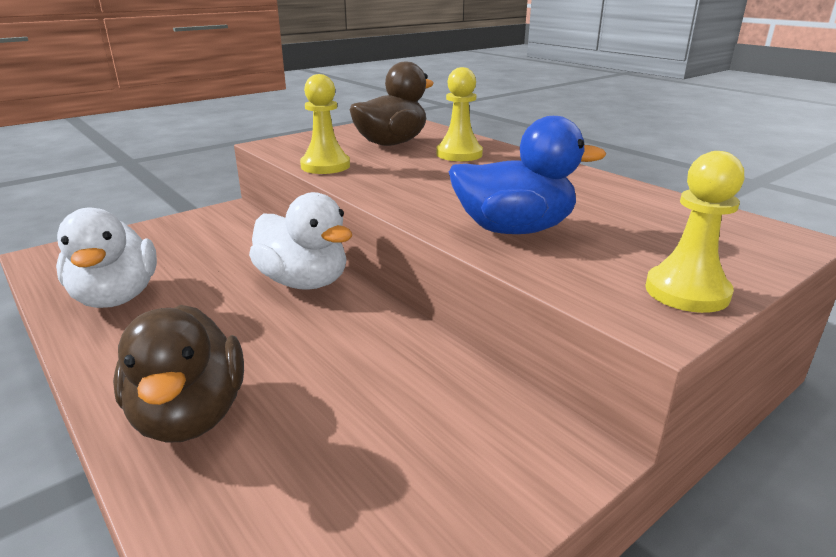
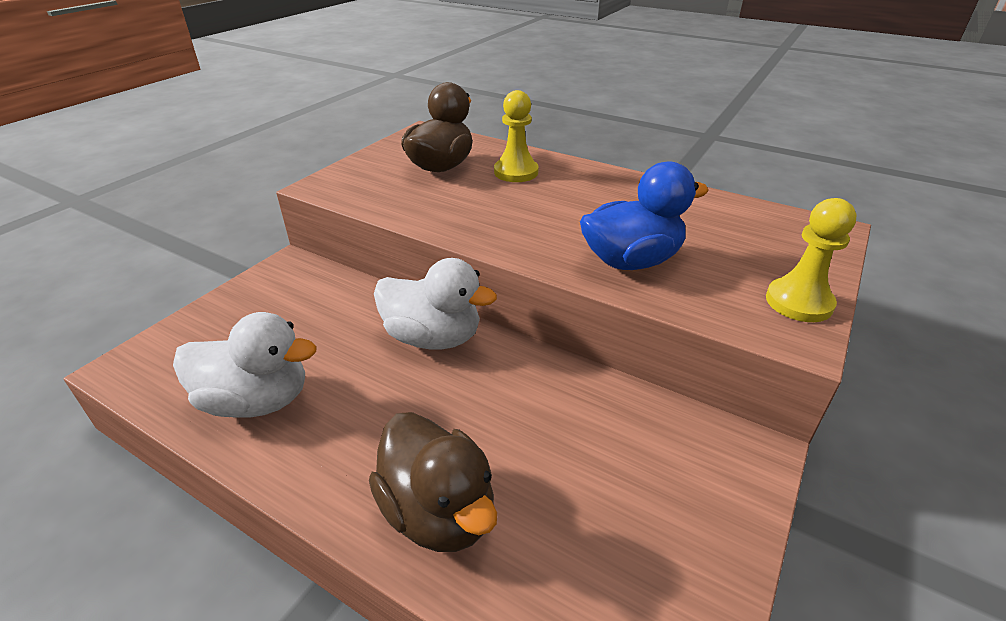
camera: 20 degrees left, 10 degrees up
(116, 297) = (257, 400): white duck -> white duck turned 45 degrees counterclockwise
(325, 166) = (402, 209): yellow pawn -> none

